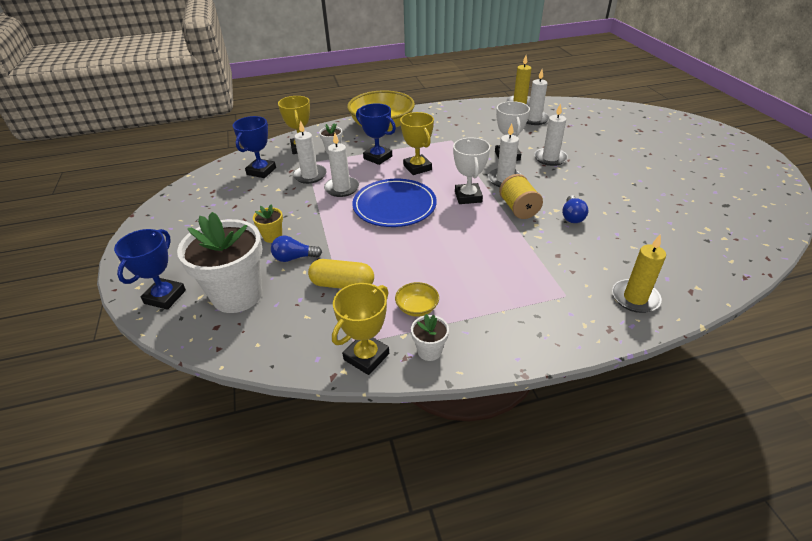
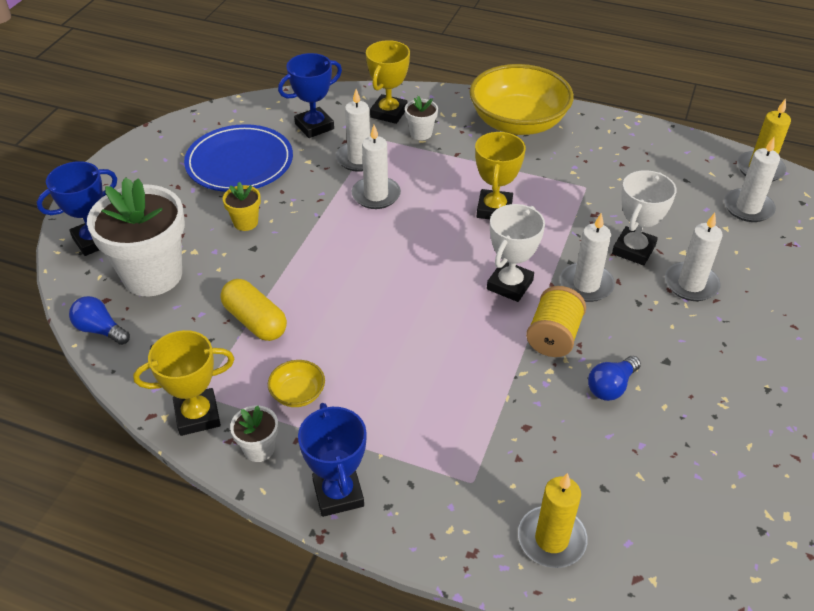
camera: 35 degrees right, 5 degrees up
(294, 258) = (241, 261): blue light bulb -> blue light bulb (100, 330)
(378, 157) = (462, 170): blue trophy -> blue trophy (338, 493)
(394, 206) = (409, 251): blue plate -> blue plate (239, 163)

